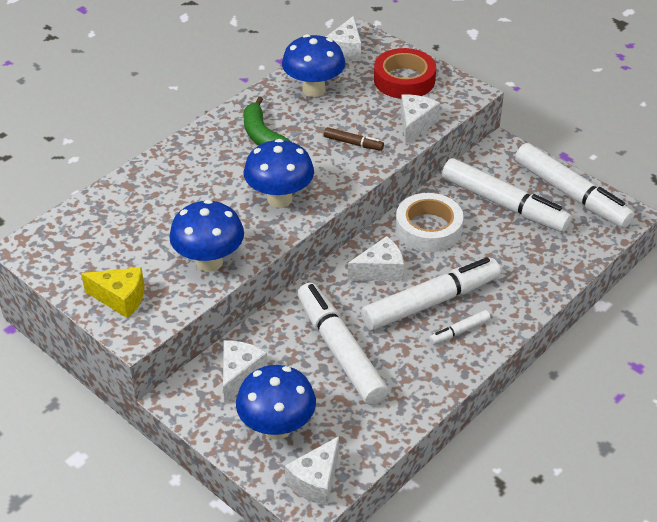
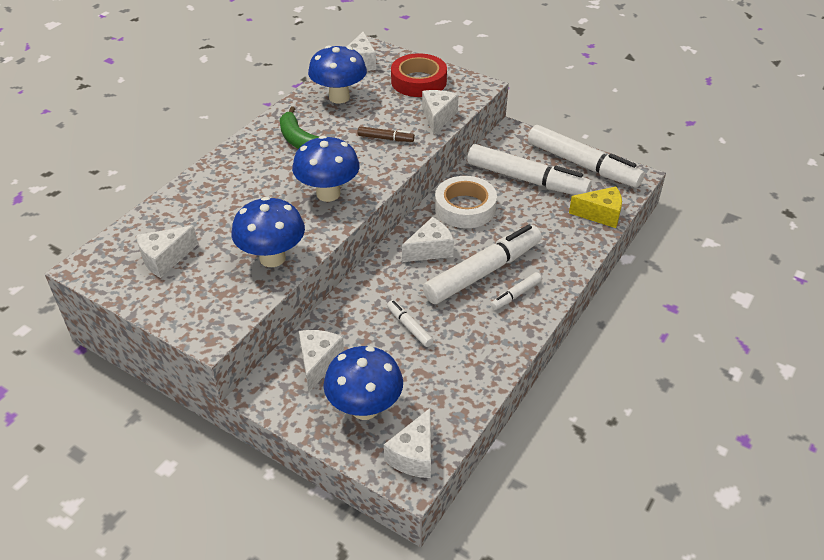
camera: 10 degrees left, 0 degrees up
(103, 249) = (165, 259): none -> white cheese
(120, 299) = (191, 303): yellow cheese -> yellow cheese (600, 215)
(340, 351) = (409, 327): white marker -> white marker, size x0.44

